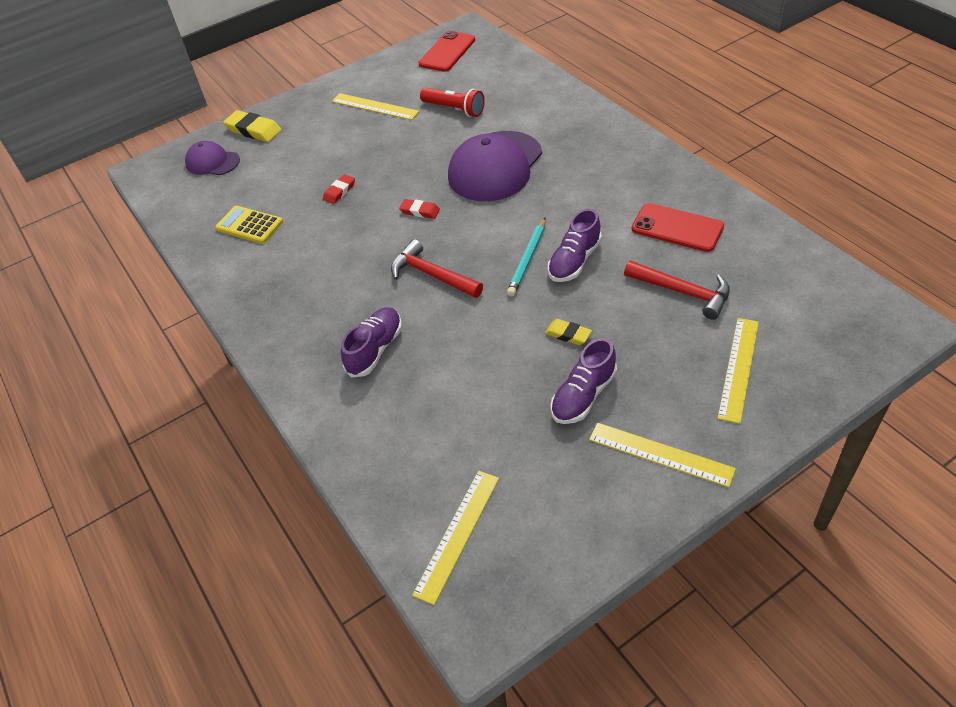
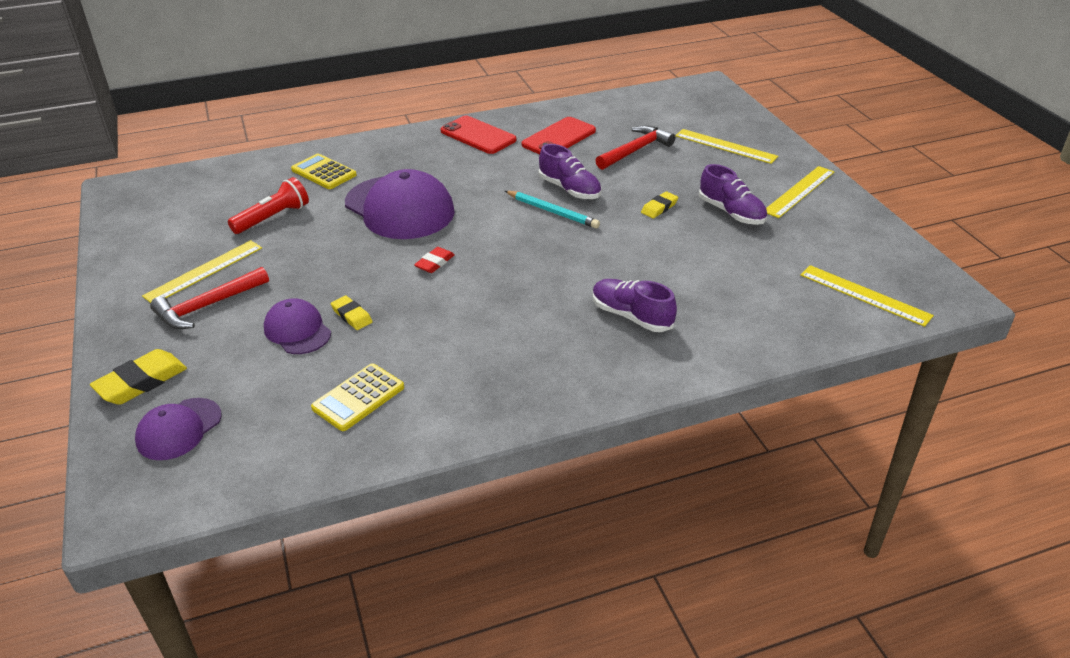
camera: 80 degrees left, 10 degrees down
(317, 172) = (297, 330): none -> purple cap
(339, 191) = (352, 316): red eraser -> yellow eraser
(432, 275) = (541, 268): red hammer -> red hammer (208, 306)
(447, 52) = (151, 207): red phone -> red phone (478, 135)
(533, 108) = (324, 172): none -> yellow calculator

